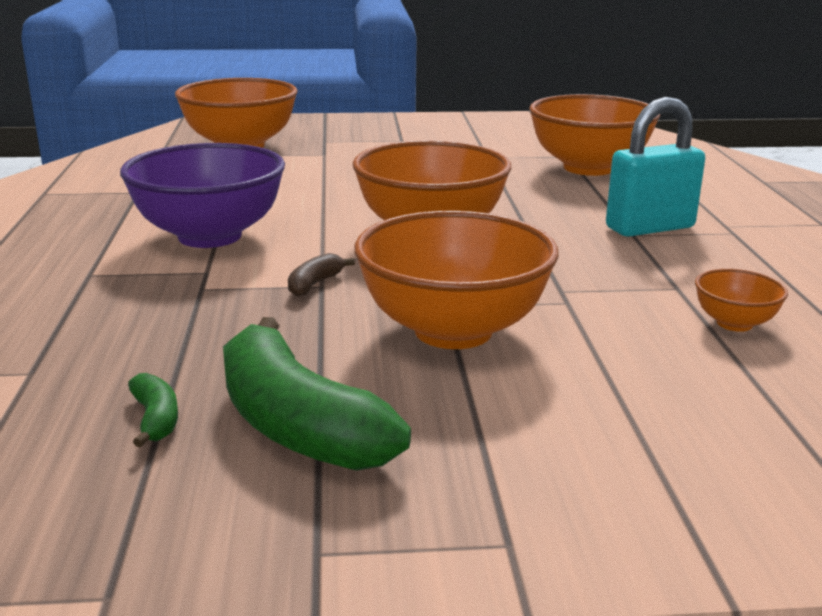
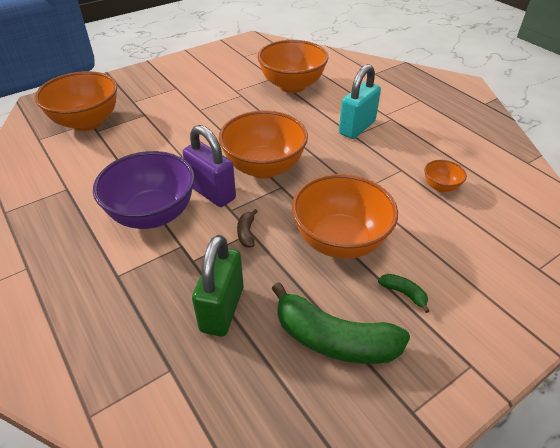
camera: 30 degrees left, 20 degrees up
(155, 419) = (269, 370): green banana -> green banana (403, 293)
(176, 342) = (222, 309): none -> green padlock
(318, 236) = (212, 192): none -> purple padlock

